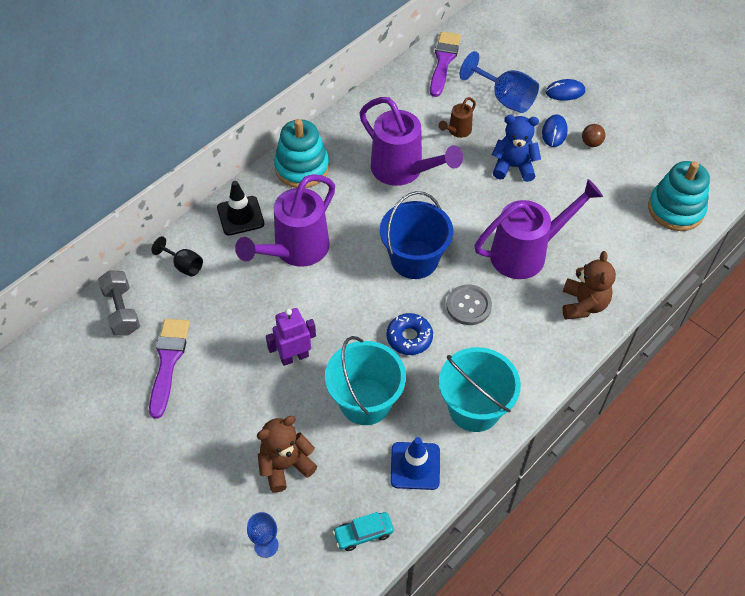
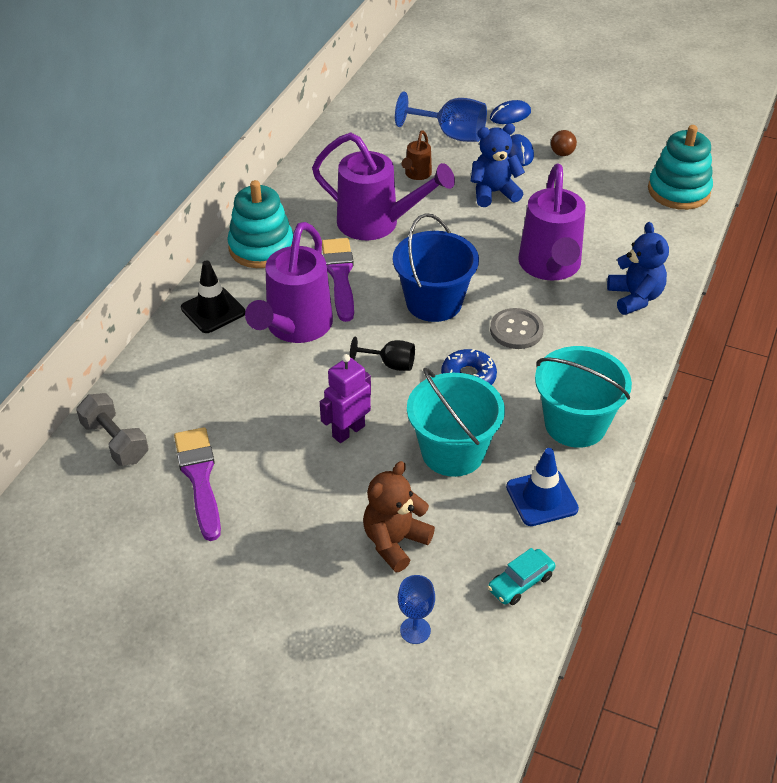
camera: 20 degrees left, 10 degrees down
(184, 265) = (169, 376): black goblet -> black goblet (390, 364)
(443, 61) = (367, 115): purple brush -> purple brush (340, 275)
(526, 253) = (550, 267): purple watering can -> purple watering can turned 135 degrees clockwise
(583, 304) = (635, 297): brown teddy bear -> blue teddy bear

